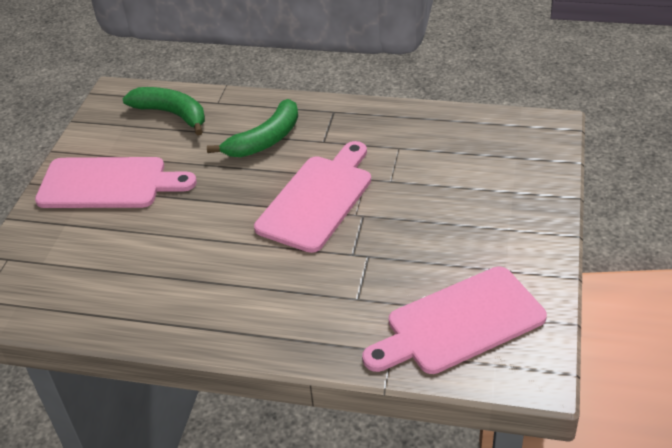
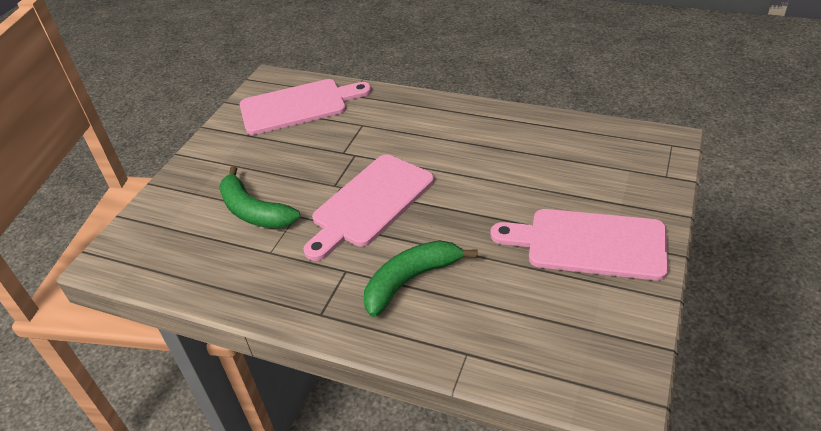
camera: 170 degrees left, 0 degrees up
(172, 114) = (528, 339): green banana -> green banana (254, 211)

